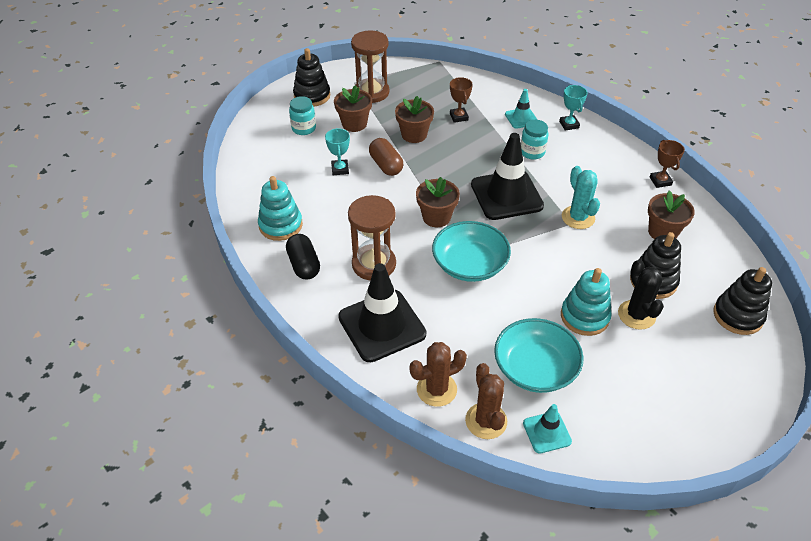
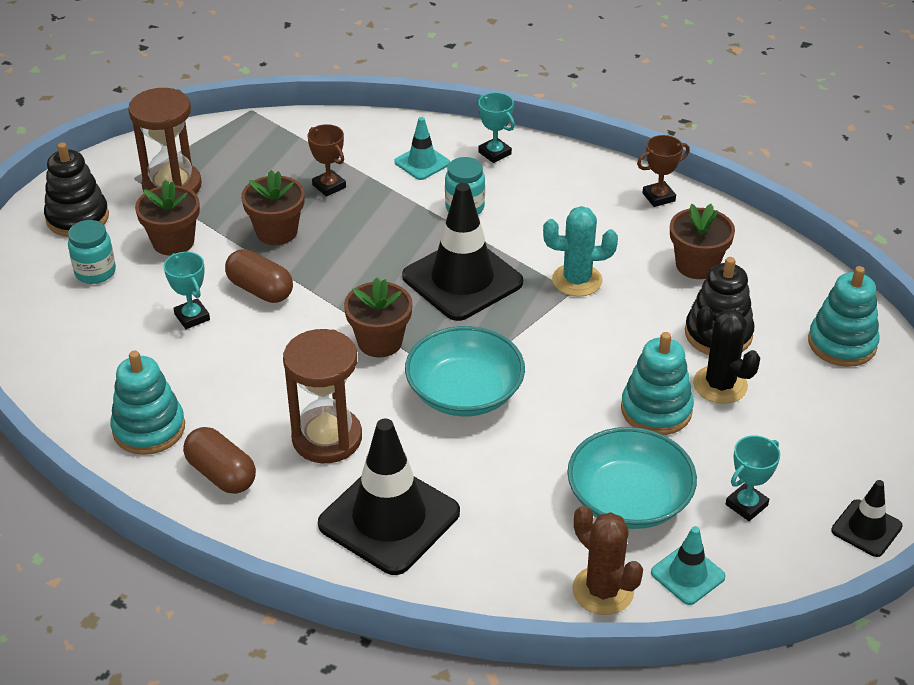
camera: 25 degrees left, 5 degrees down
(304, 265) = (221, 474): black capsule -> brown capsule
(436, 389) = (515, 575): brown cactus -> none
(578, 217) = (577, 280): turquoise cactus -> turquoise cactus turned 45 degrees counterclockwise
(611, 401) = (746, 505): none -> turquoise trophy
(660, 181) = (658, 197): brown trophy -> brown trophy turned 75 degrees counterclockwise
(688, 449) = (866, 528): none -> black traffic cone
(737, 316) = (842, 343): black stacking toy -> turquoise stacking toy

